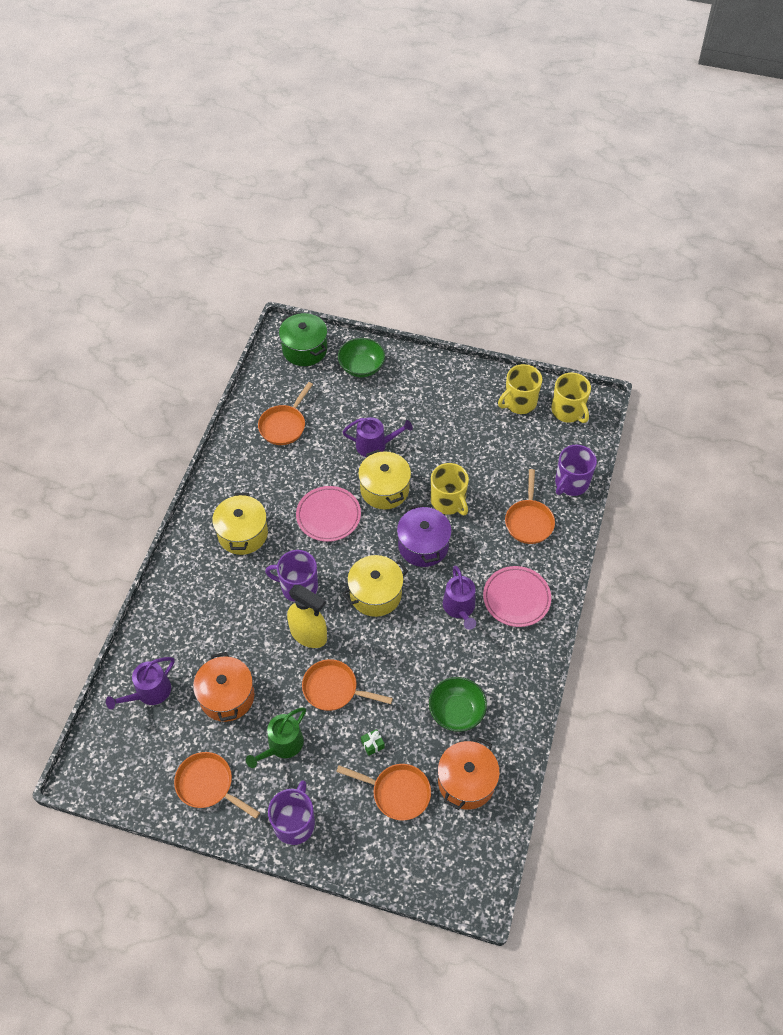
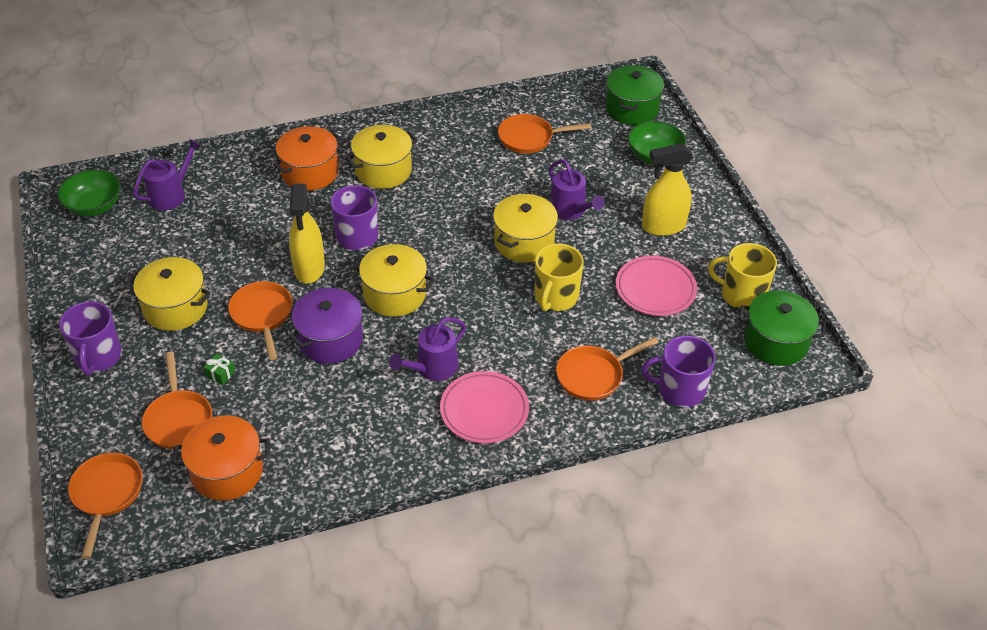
camera: 55 degrees right, 10 degrees down
(149, 692) = (171, 194): purple watering can -> purple watering can turned 120 degrees clockwise
(208, 785) = (101, 278): orange pan -> orange pan (106, 495)
(227, 696) = (201, 245): orange pot -> orange pot (310, 172)
(282, 745) = (175, 308): green watering can -> yellow pot
(294, 823) = (98, 357): purple mug -> purple mug turned 105 degrees clockwise
(328, 516) = (455, 217): pink plate -> pink plate (655, 289)
(423, 545) = (483, 303): purple pot -> purple pot (330, 339)
(430, 404) = (663, 226): none -> yellow spray bottle
(456, 711) = (305, 424): green bowl -> green bowl (94, 206)
(568, 411) = (775, 342): yellow mug -> green pot

